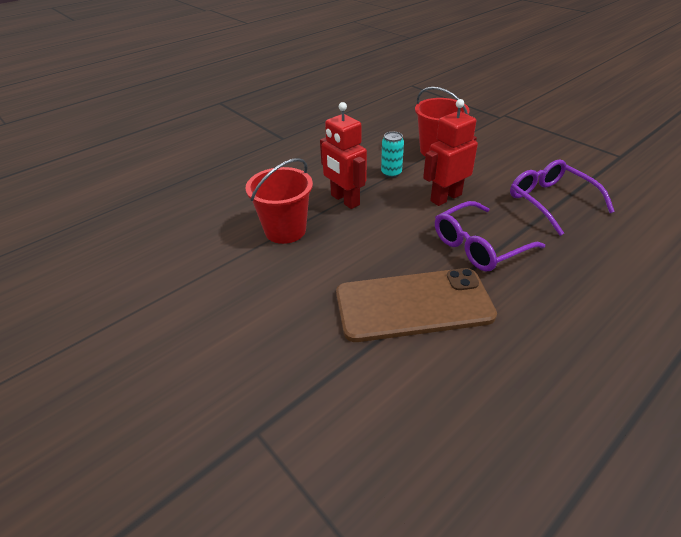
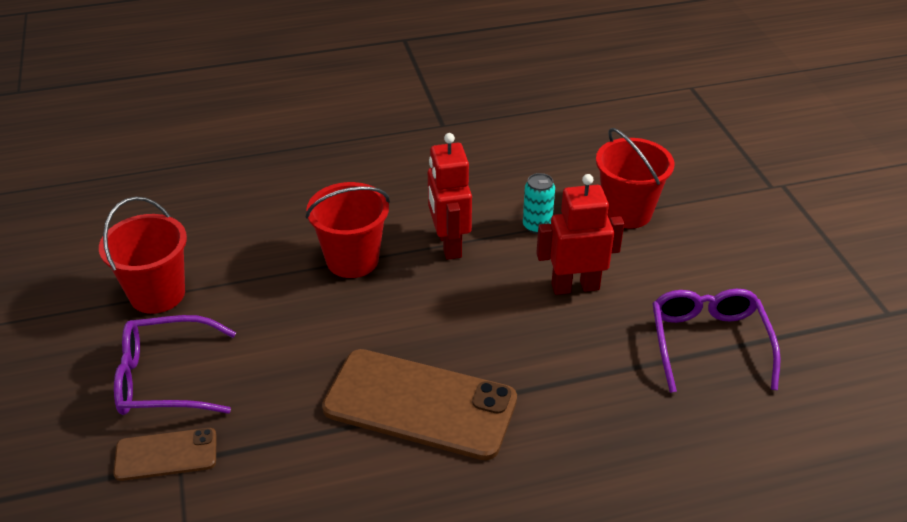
camera: 25 degrees right, 0 degrees up
(142, 305) = (157, 294): none -> red bucket
(239, 431) = (166, 454): none -> brown phone
(479, 245) = (557, 366): purple glasses -> purple glasses (166, 378)

